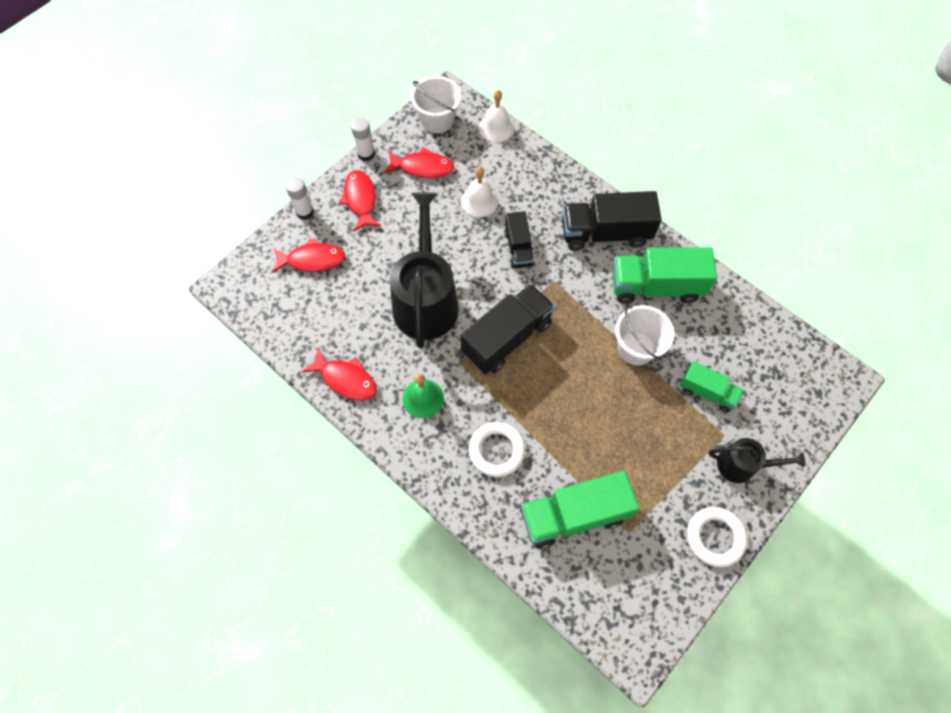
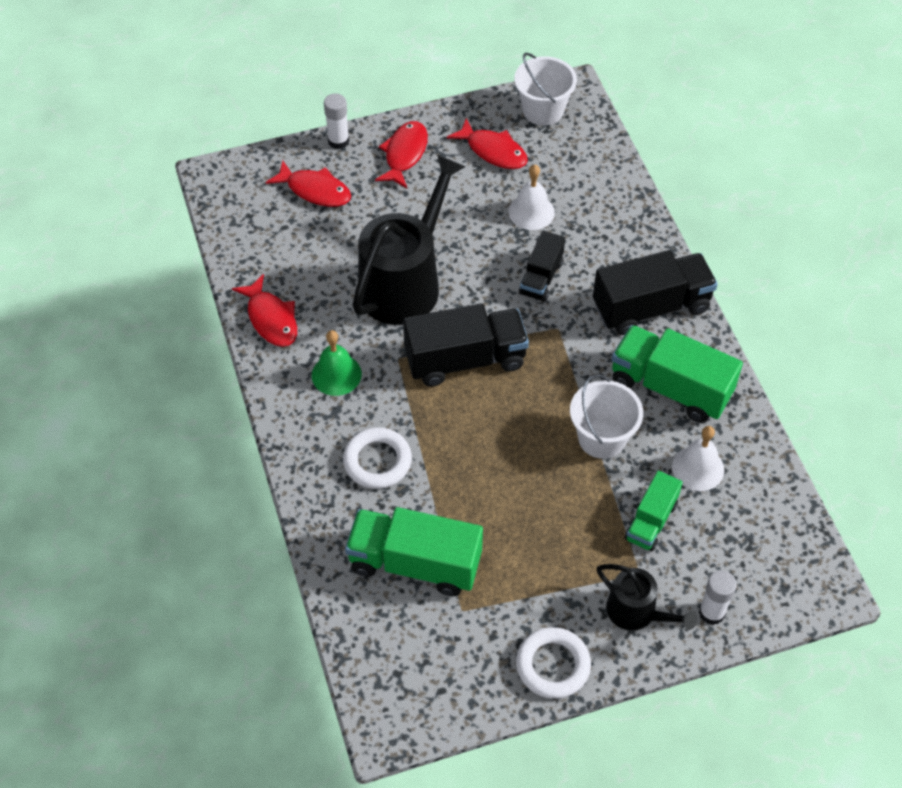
camera: 30 degrees right, 10 degrees down
(366, 154) = (441, 112): white glue stick -> white glue stick (711, 612)
(496, 128) = (604, 145): white bell -> white bell (698, 468)
(605, 233) = (651, 307): black truck -> black truck turned 135 degrees clockwise
(707, 392) = (651, 521): green truck -> green truck turned 60 degrees clockwise

